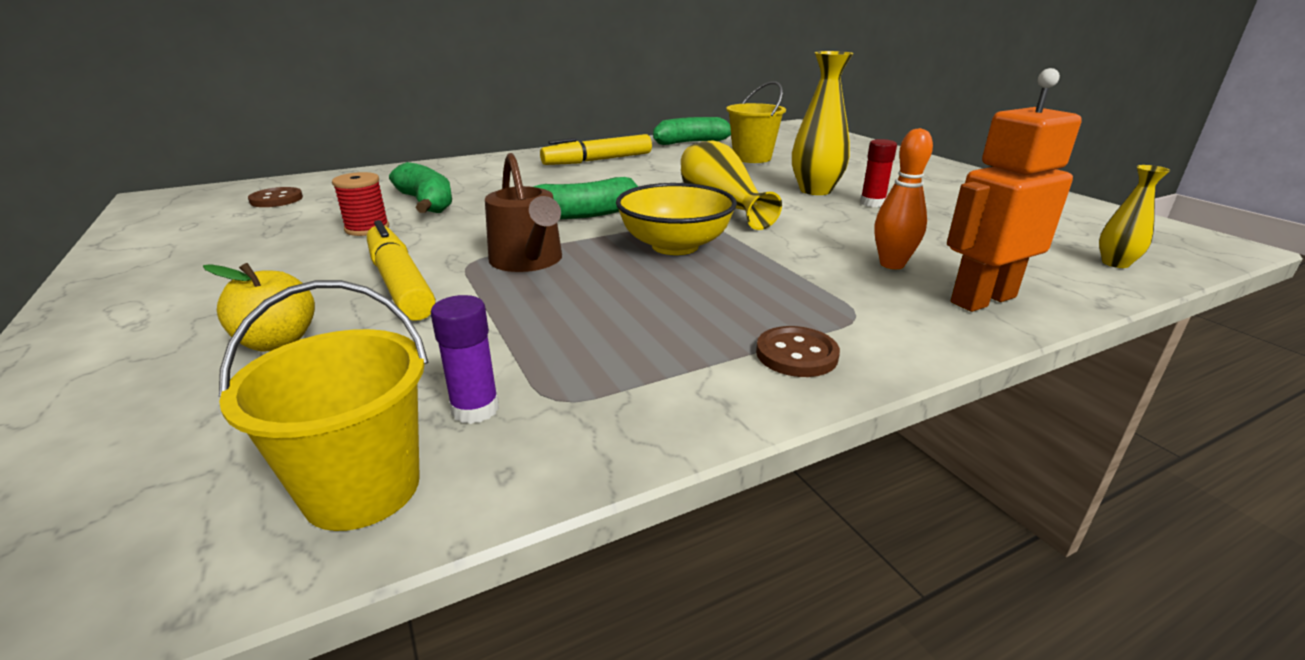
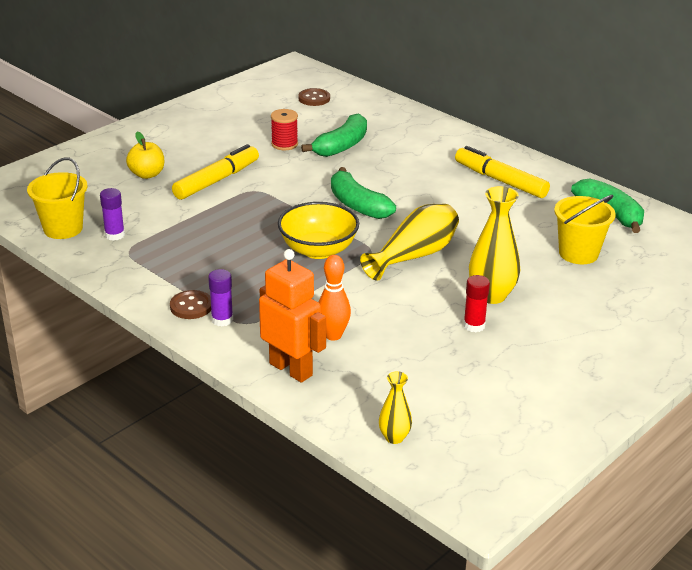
camera: 70 degrees right, 5 degrees up
(528, 261) = (266, 207): brown watering can -> none
(844, 332) = (222, 320): none -> purple glue stick

